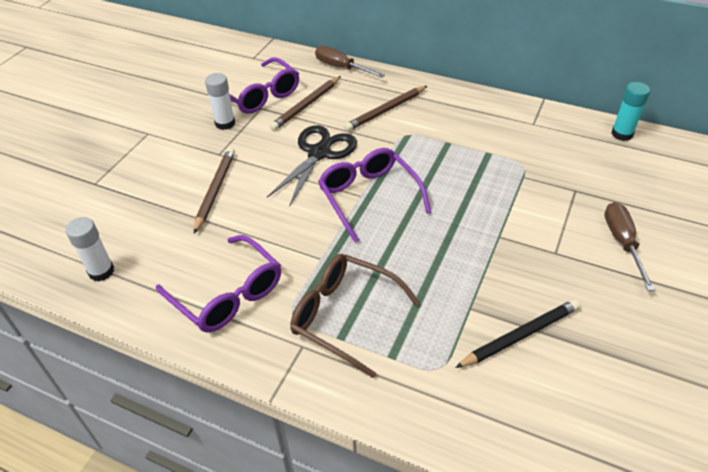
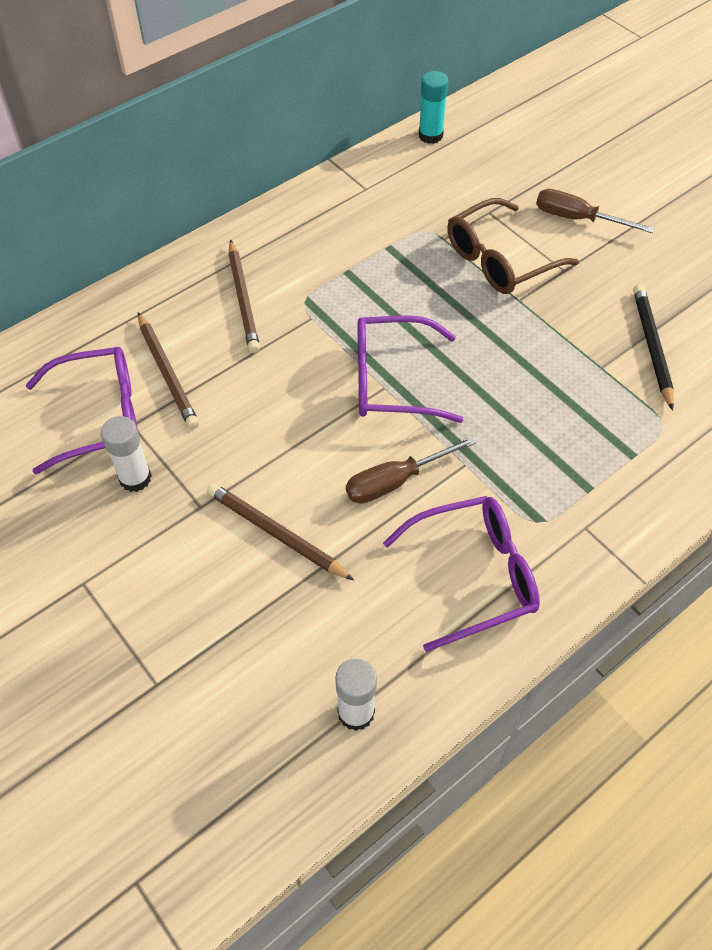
camera: 65 degrees left, 10 degrees up
(319, 153) = (279, 397): black scissors -> none
(341, 67) = (111, 304): brown screwdriver -> brown screwdriver (395, 481)
(344, 316) = (562, 474): brown glasses -> brown glasses (499, 259)

